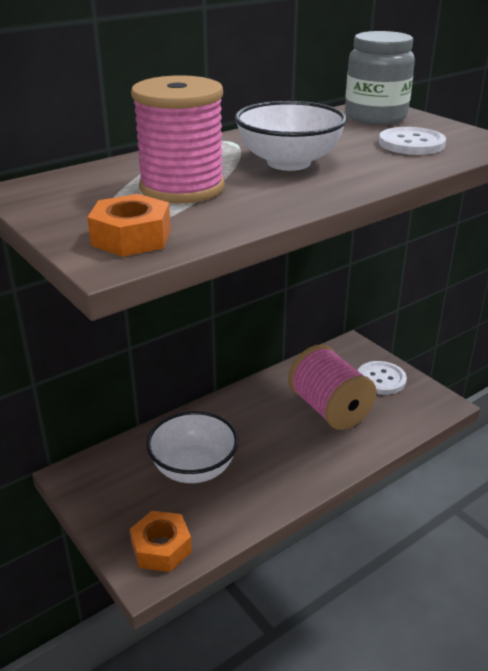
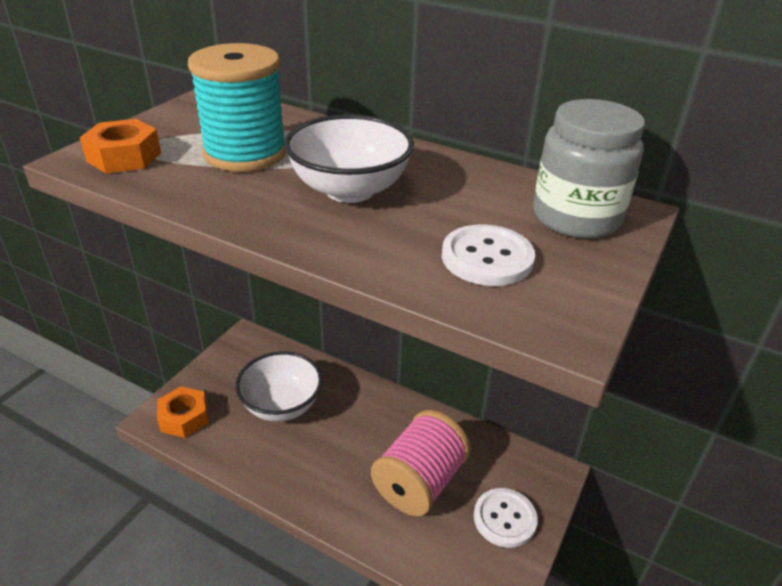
camera: 65 degrees right, 5 degrees up
(182, 188) = (245, 153): pink spool -> turquoise spool

